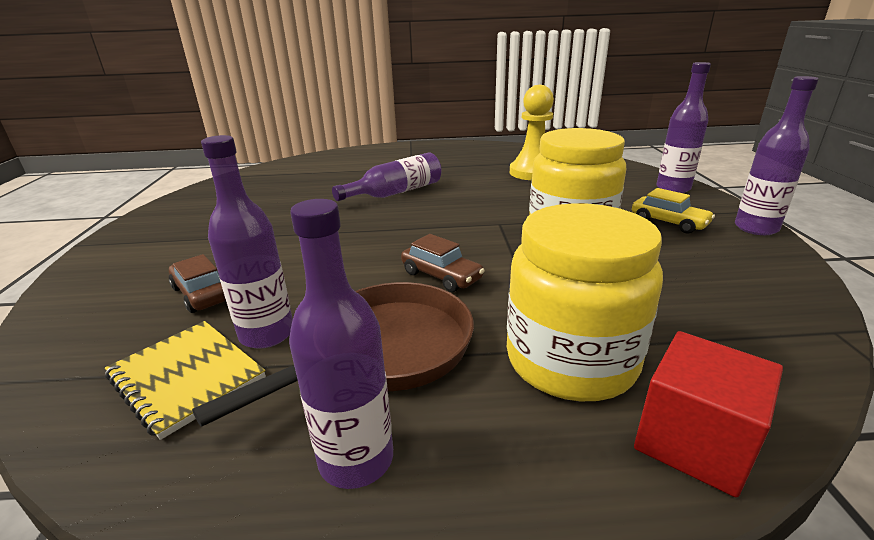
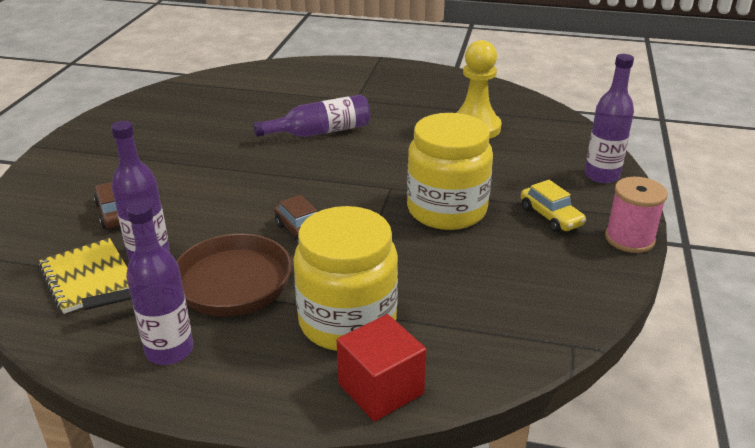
camera: 15 degrees right, 5 degrees up
(756, 228) = (629, 239): purple bottle -> pink spool

